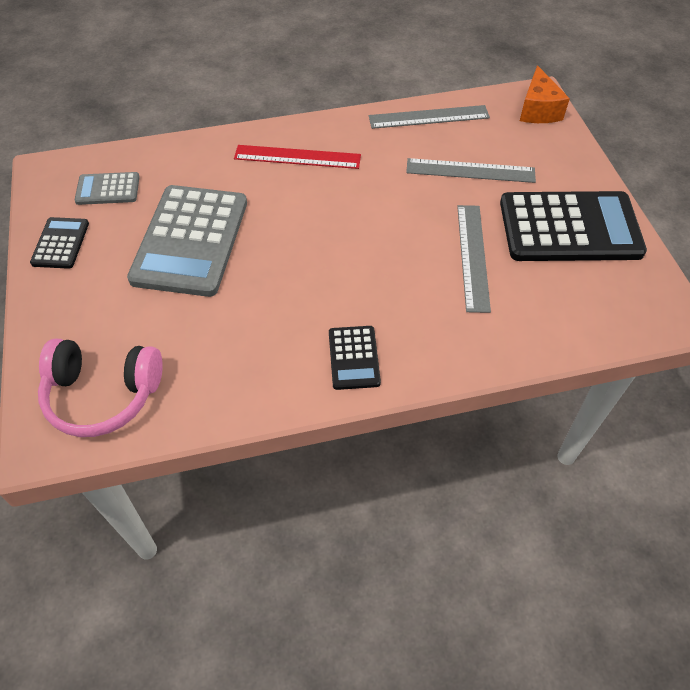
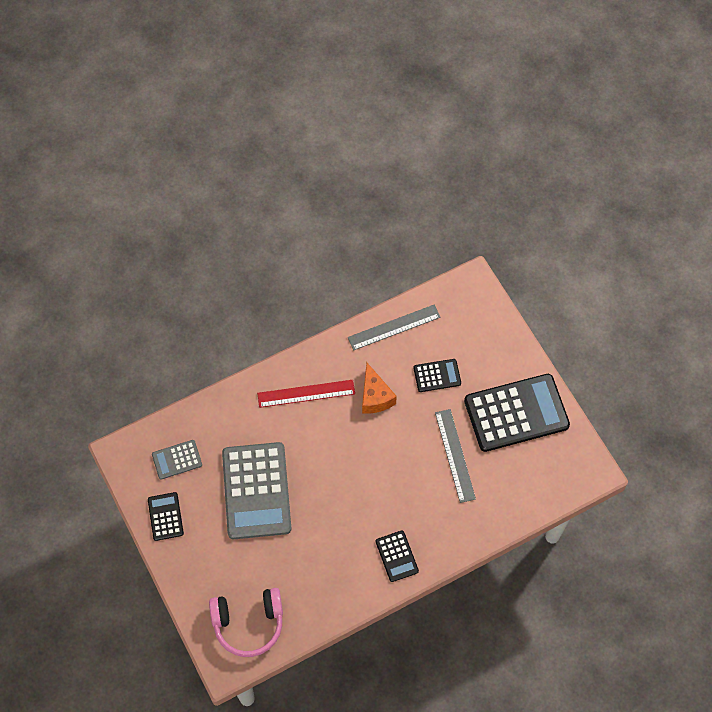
camera: 15 degrees left, 10 degrees up
(470, 170) = (437, 376): grey ruler -> black calculator
(538, 110) = (475, 299): orange cheese -> orange cheese (375, 397)

